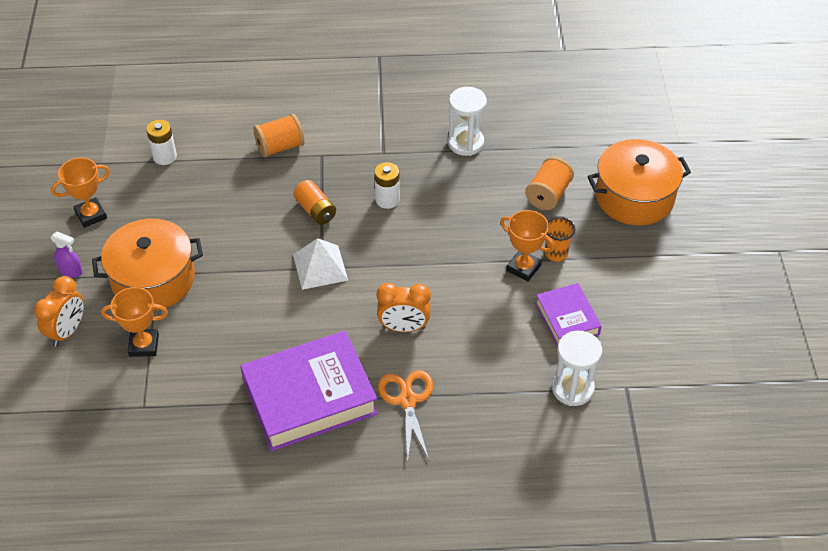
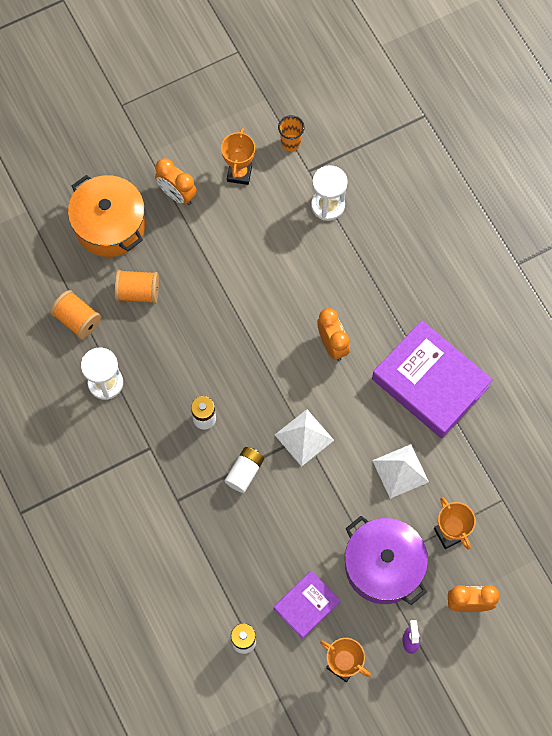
camera: 115 degrees left, 20 degrees up
(153, 279) = (383, 566): orange pot -> purple pot
(234, 331) = (400, 471): none -> white pyramid
(280, 147) = (183, 542): orange spool -> orange spool (77, 320)
(315, 210) = (244, 472): orange battery -> white battery
(407, 400) = (397, 312): orange scissors -> none
(523, 268) = (228, 281): orange trophy -> orange trophy (239, 173)
(556, 253) = (201, 263): orange cup -> orange cup (290, 142)
(567, 319) = (264, 231): purple book -> purple book (306, 605)
(646, 260) = (177, 194): none -> orange clock

